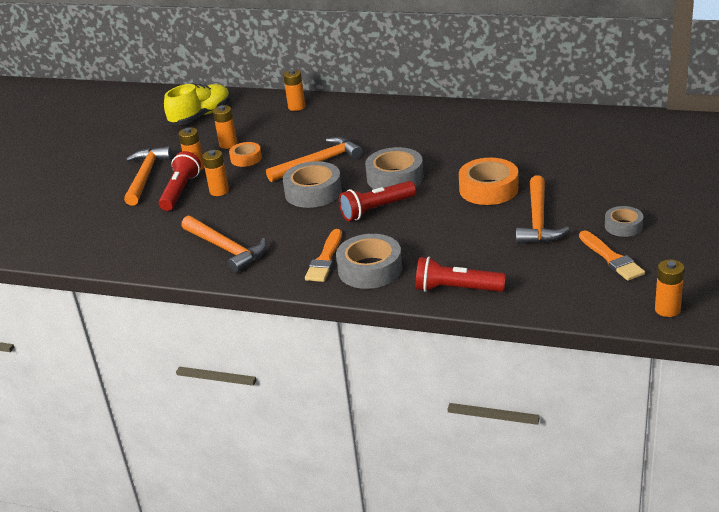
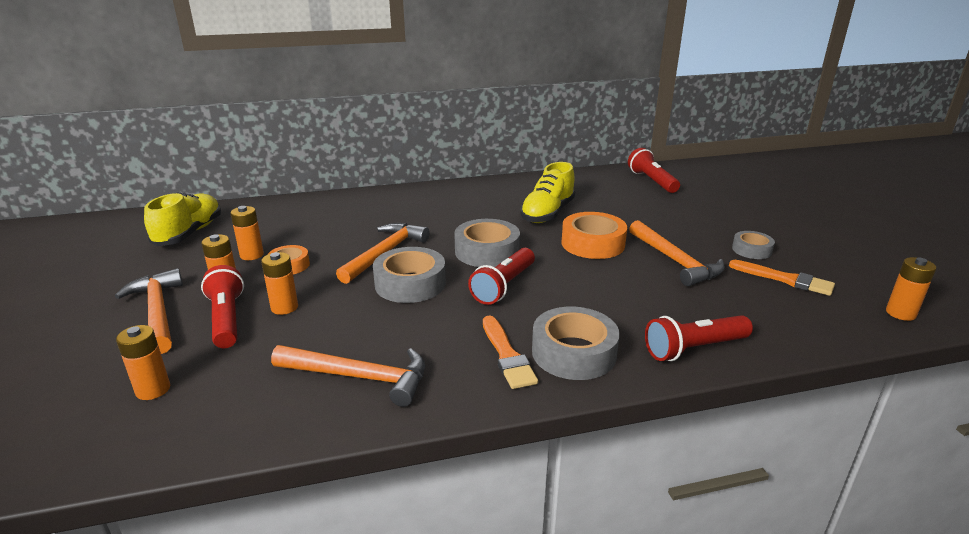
camera: 35 degrees left, 5 degrees down
(296, 107) = (305, 207): orange battery -> orange battery (153, 390)
(485, 151) = (547, 213): none -> yellow shoe
(632, 134) = (652, 181): none -> red flashlight

